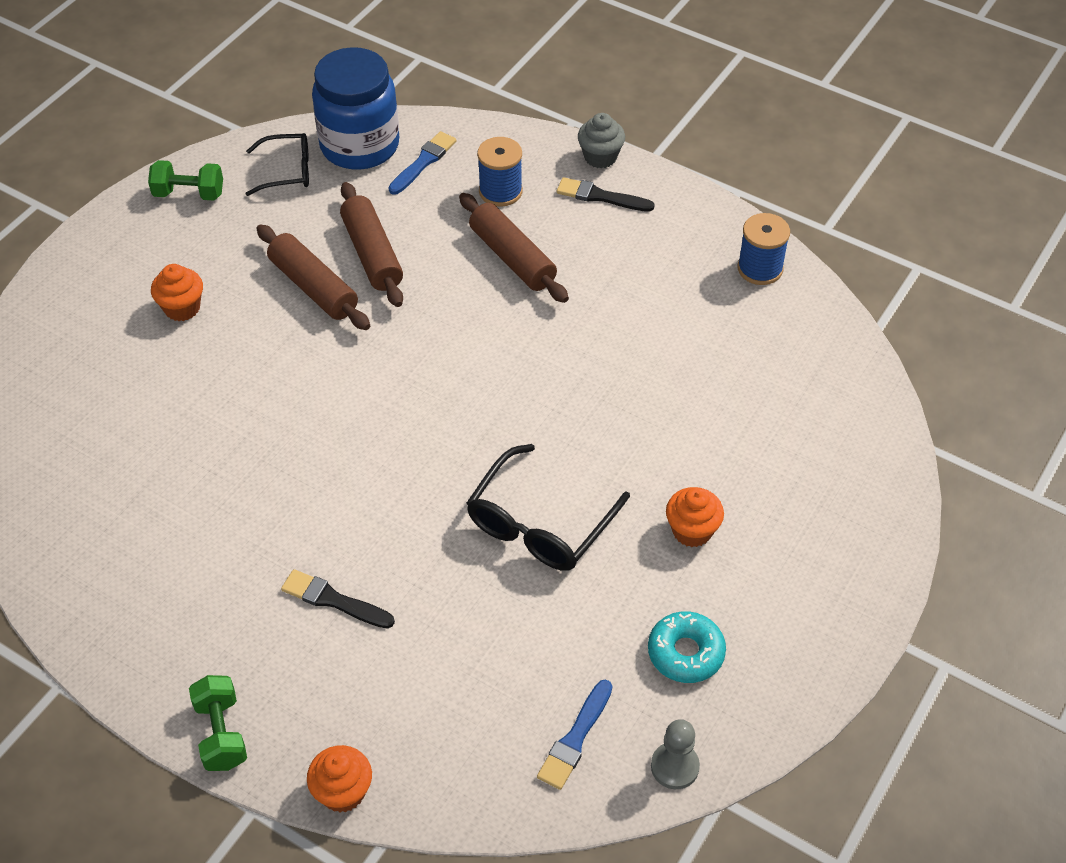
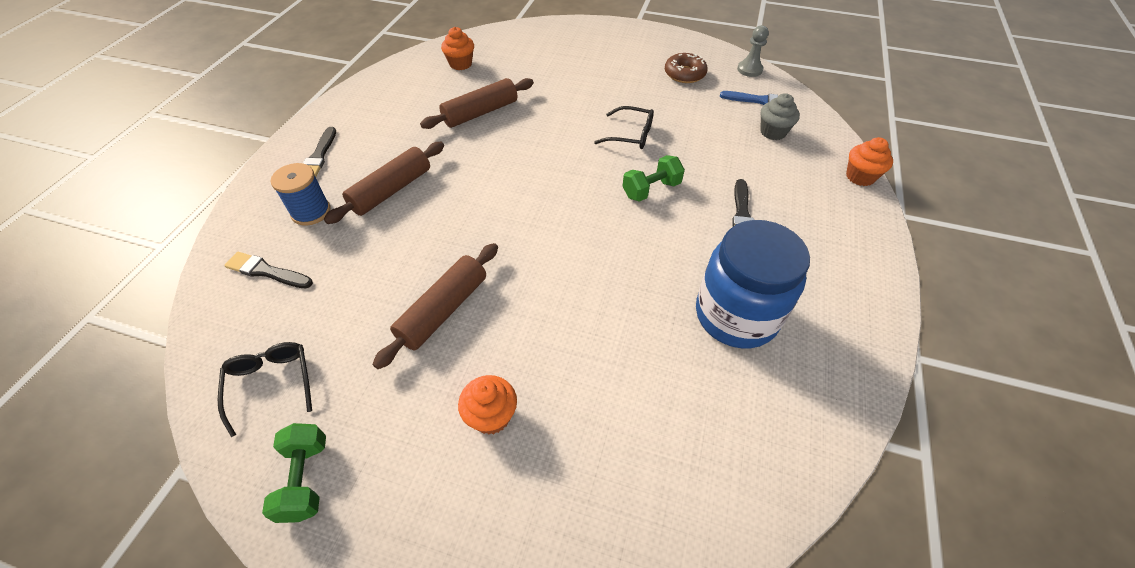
camera: 105 degrees left, 0 degrees up
(221, 733) = (873, 242): green dumbbell -> green dumbbell (651, 190)
(359, 145) = (235, 329): blue jar -> blue jar (736, 315)
(372, 254) = (395, 278): brown rolling pin -> brown rolling pin (480, 113)
(423, 162) = (267, 271): blue brush -> black brush
(540, 523) = (630, 135): black glasses -> black glasses, size x0.64
(600, 157) = (271, 163): grey cupcake -> grey cupcake (773, 132)
(685, 653) = (684, 74): turquoise donut -> brown donut
(692, 531) = (606, 81): orange cupcake -> orange cupcake (460, 64)
(760, 268) = (391, 80): blue spool -> none

